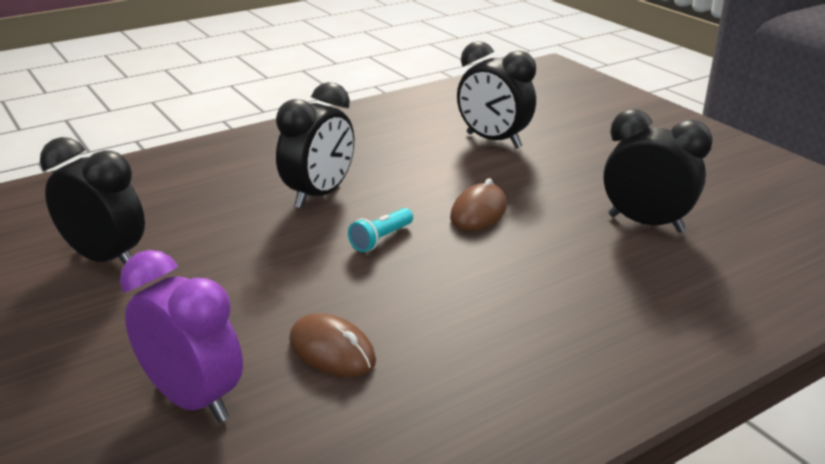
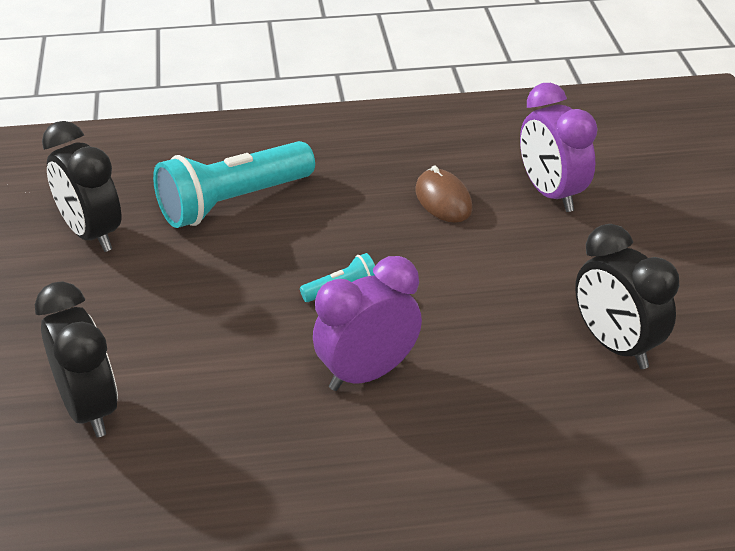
camera: 155 degrees left, 10 degrees up
(319, 195) = (367, 373): black clock -> purple clock
(478, 212) = (223, 294): brown mouse -> none
(559, 283) = (233, 202): none -> turquoise flashlight

